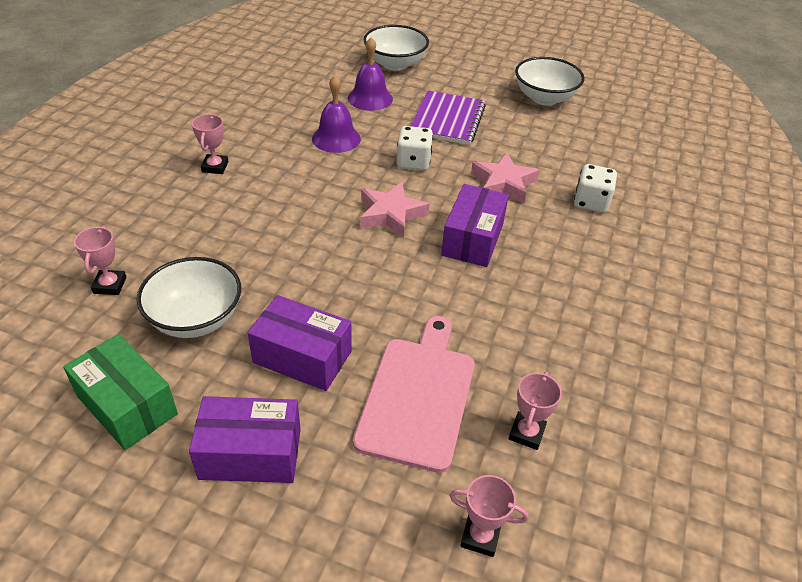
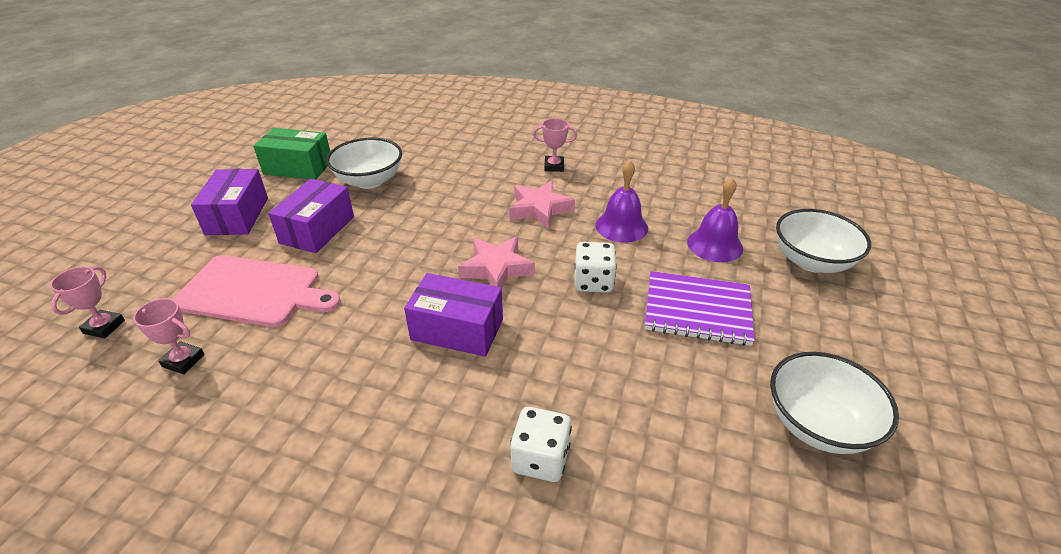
camera: 90 degrees right, 5 degrees down
(110, 285) = (409, 145): pink trophy -> none
(127, 405) = (298, 167): green box -> green box turned 60 degrees clockwise
(503, 183) = (568, 361): pink star -> pink star (540, 209)

